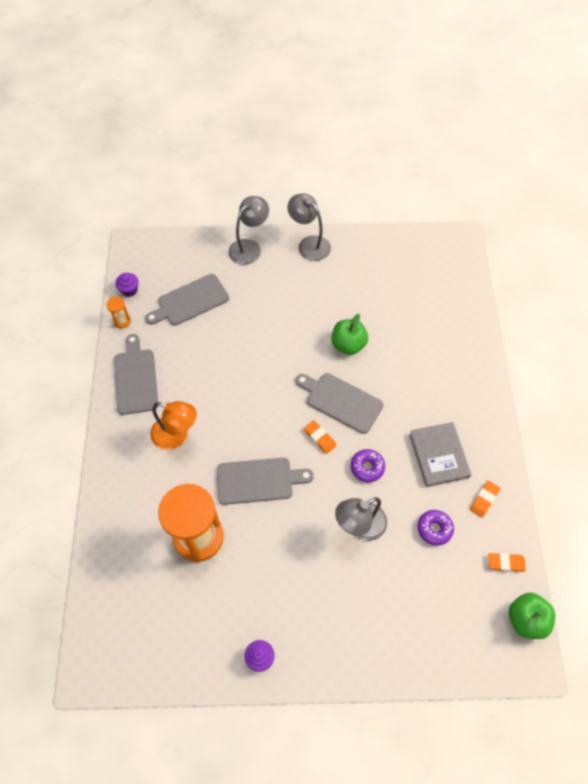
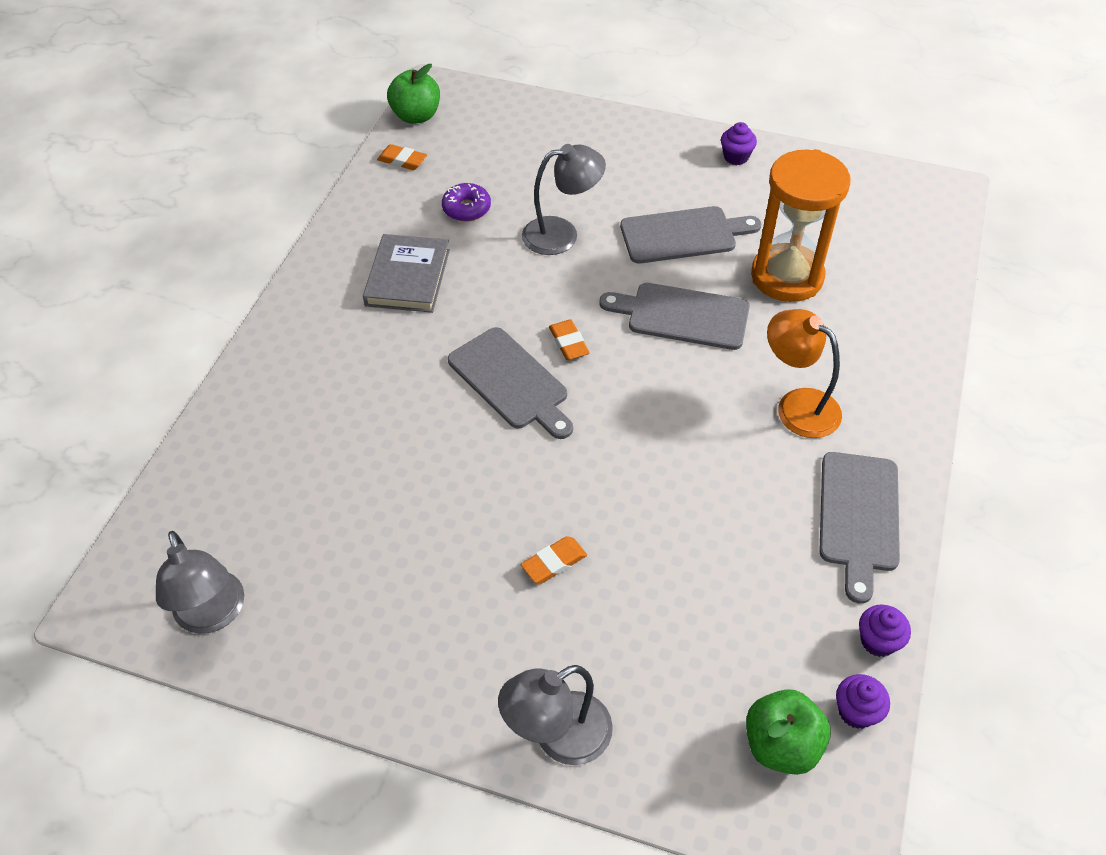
camera: 160 degrees left, 10 degrees down
(122, 321) = (878, 641): orange hourglass -> purple cupcake
(190, 301) = (726, 642): grey cutting board -> grey cutting board (683, 235)
(309, 244) = (422, 700): grey lamp -> grey lamp (213, 615)
(348, 345) = (453, 464): green apple -> green apple (781, 745)
(367, 467) = (517, 290): purple donut -> none
(484, 499) = (382, 219): orange eraser -> orange eraser (554, 562)

